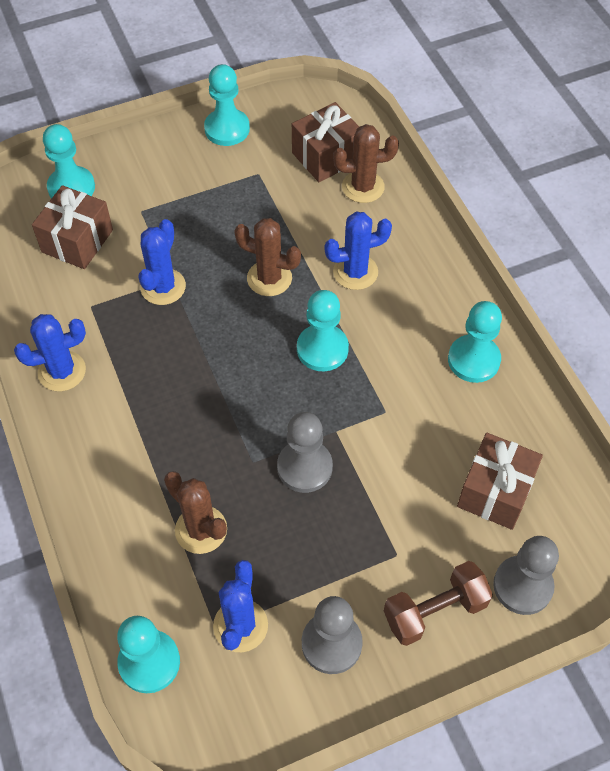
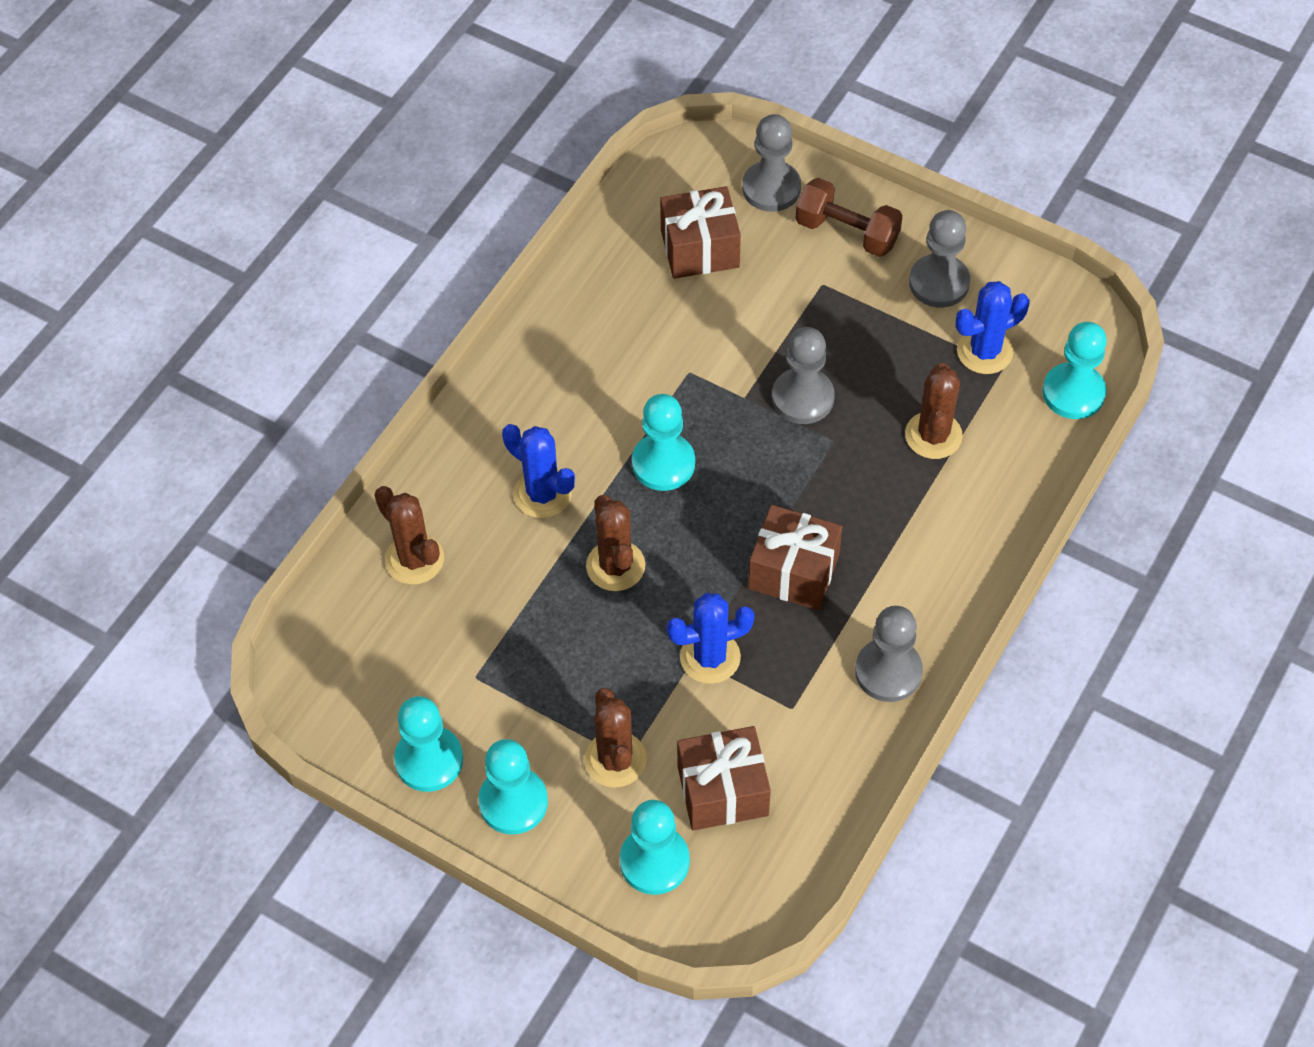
camera: 125 degrees left, 0 degrees up
(62, 371) = (888, 671): blue cactus -> grey pawn
(146, 205) = (615, 759): none -> brown cactus
(326, 157) = (394, 624): brown gift -> brown gift (793, 572)
(473, 360) = (570, 336): turquoise pawn -> turquoise pawn (513, 802)

